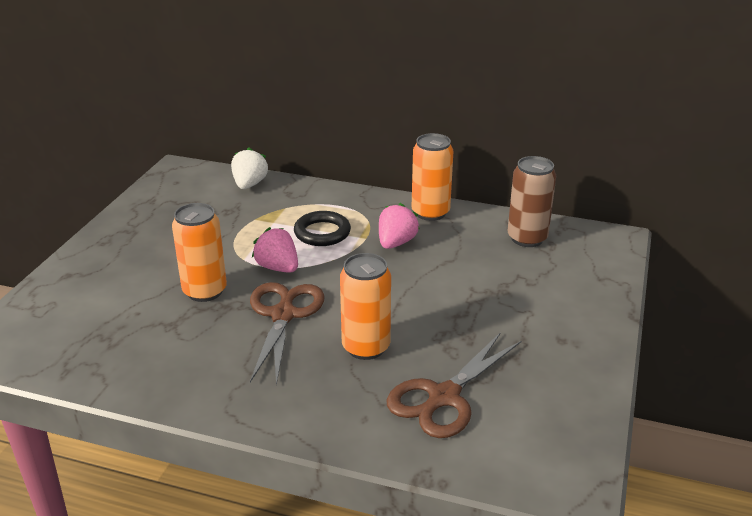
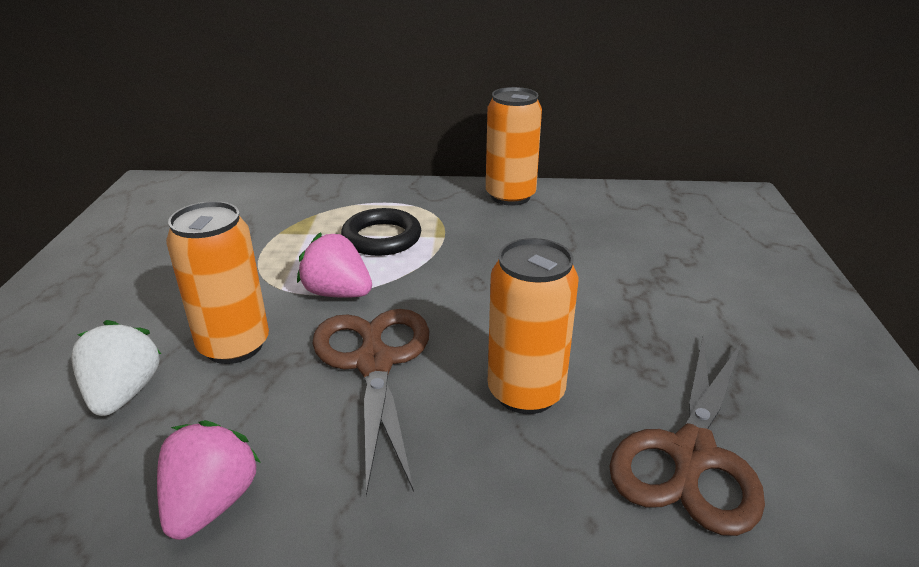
camera: 15 degrees left, 0 degrees up
(249, 184) = (257, 192): white strawberry -> white strawberry (124, 393)
(396, 243) = (487, 237): pink strawberry -> pink strawberry (211, 503)
(527, 238) = (646, 210): brown can -> none

